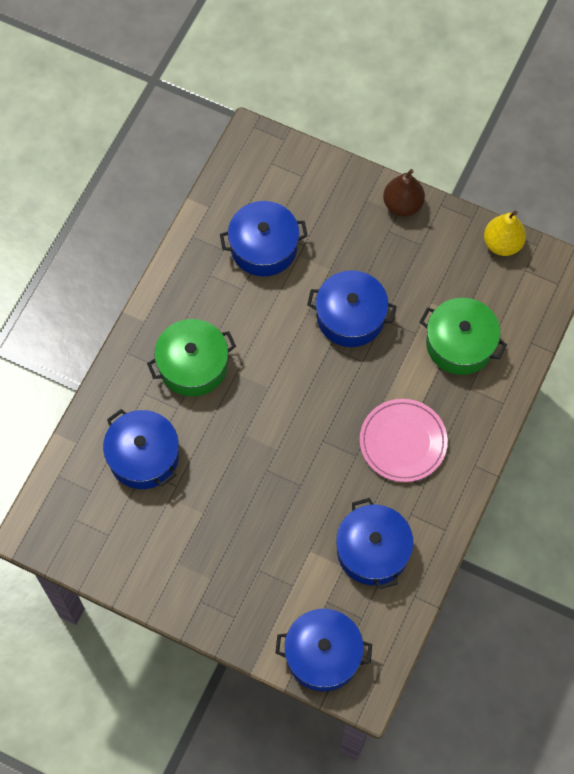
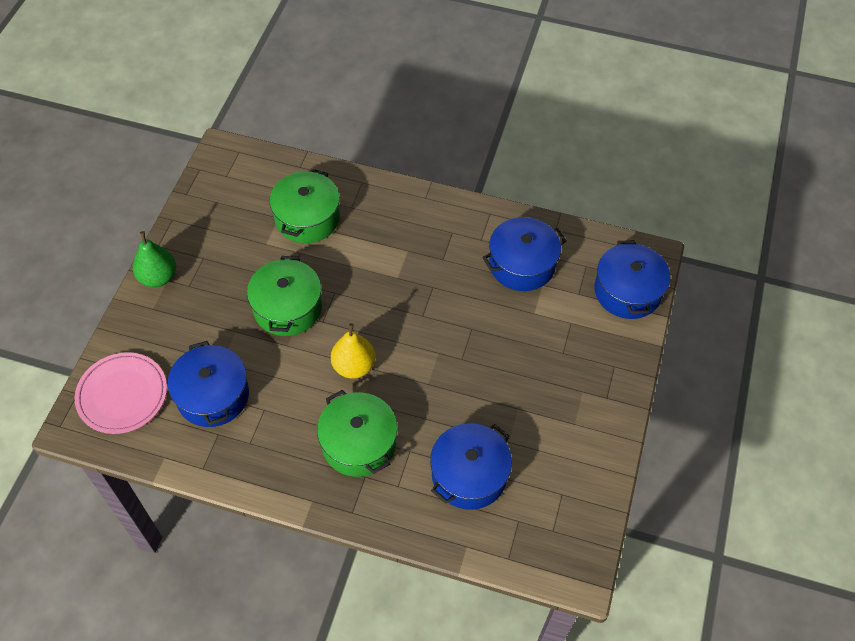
camera: 100 degrees left, 10 degrees down
(350, 317) = (287, 307): blue pot -> green pot
(402, 205) = (158, 277): brown pear -> green pear
(403, 442) = (412, 252): pink plate -> pink plate (122, 395)
(502, 244) = (199, 195): yellow pear -> yellow pear (354, 366)

